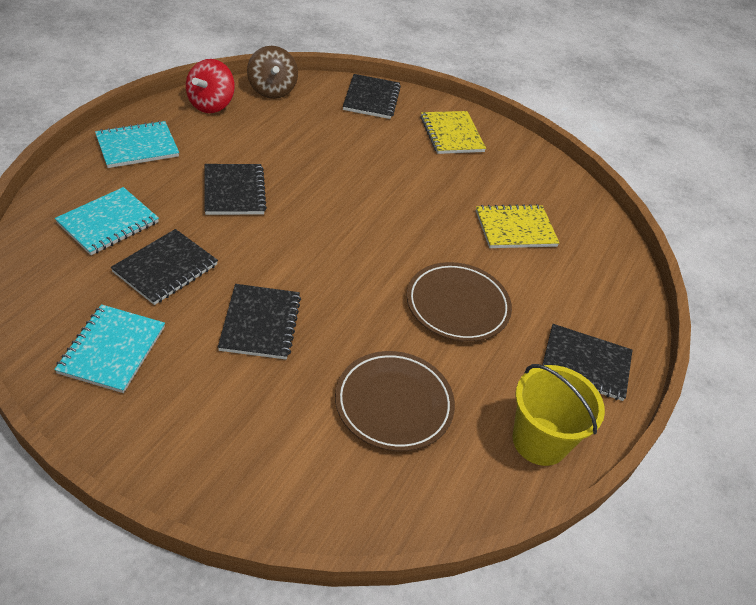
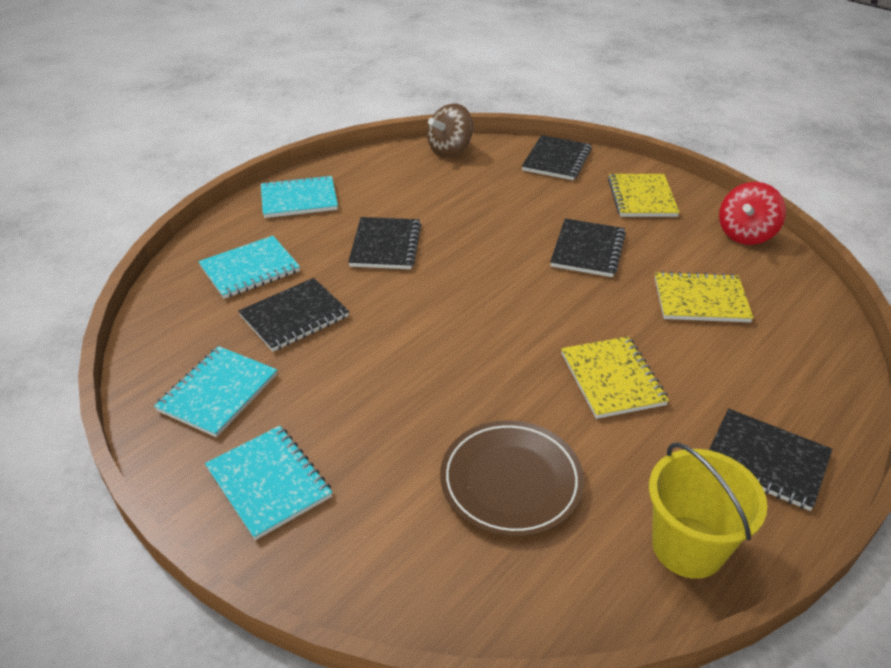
camera: 20 degrees right, 5 degrees down
(184, 430) = (269, 483): none -> turquoise notebook
(211, 105) = (383, 162): red spinning top -> red spinning top (745, 234)
(260, 323) = (379, 379): black notebook -> black notebook (587, 250)
(272, 90) = (450, 150): brown spinning top -> brown spinning top turned 45 degrees clockwise
(457, 305) = (612, 379): brown plate -> yellow notebook

